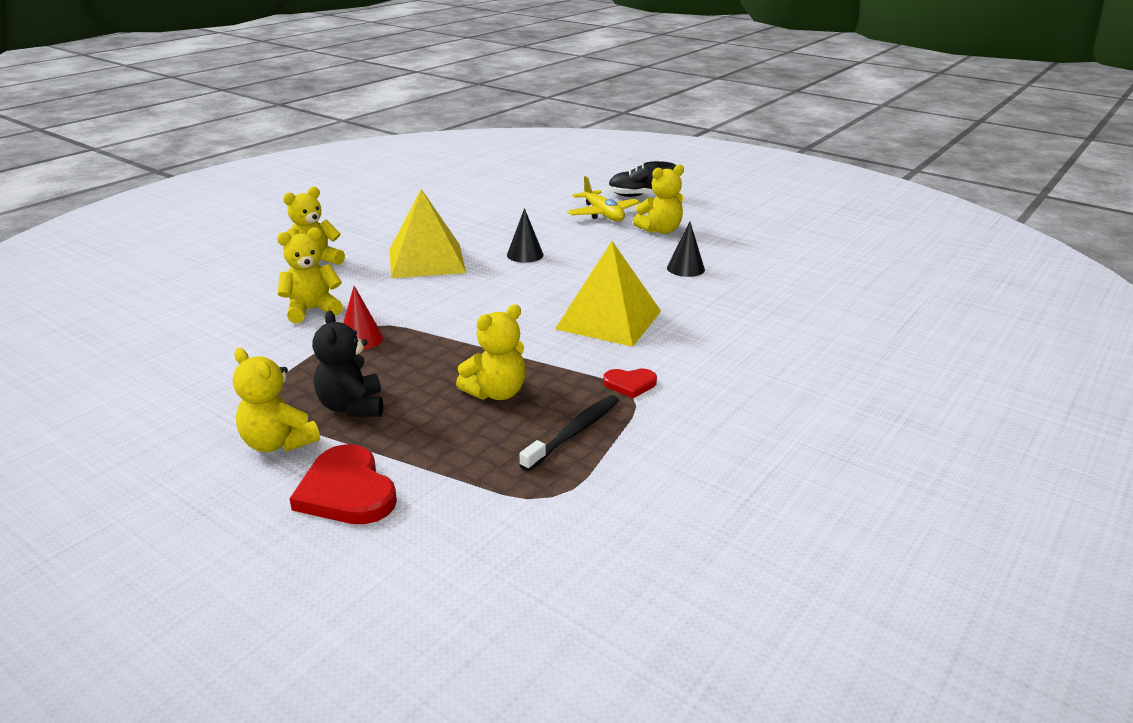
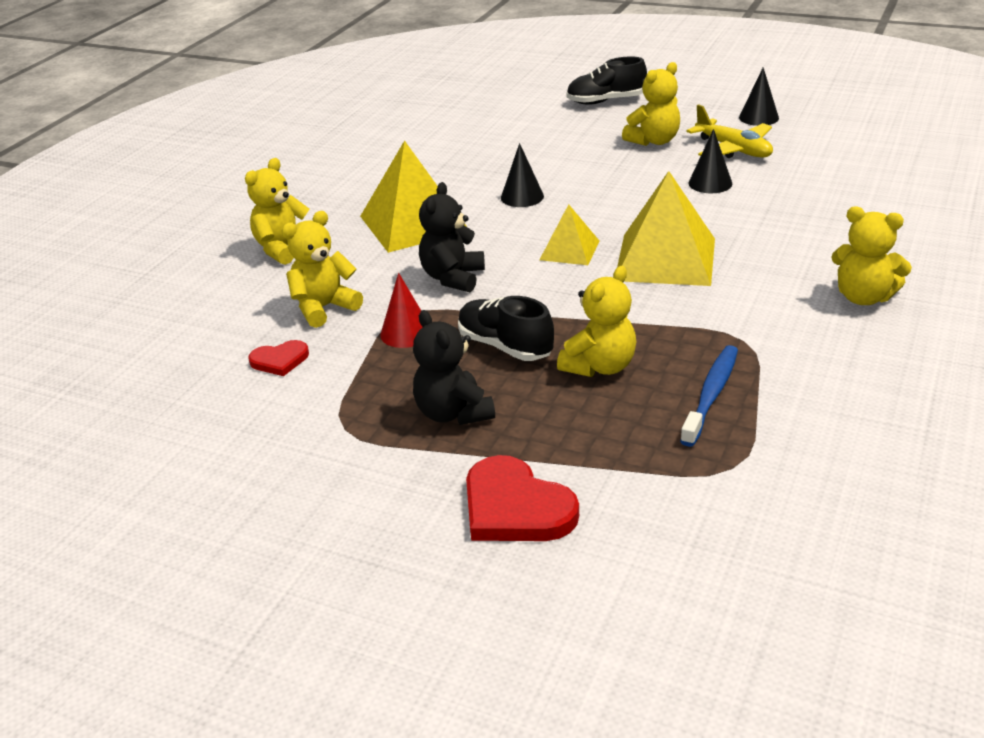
camera: 10 degrees left, 5 degrees up
(278, 443) = (401, 470): yellow teddy bear -> yellow teddy bear (863, 297)
(427, 305) = (453, 278): none -> black teddy bear
(430, 363) = (505, 346): none -> black shoe
(535, 300) = (569, 250): none -> yellow pyramid
(574, 432) = (711, 394): black toothbrush -> blue toothbrush
(603, 214) = (577, 131): yellow plane -> yellow plane (733, 149)
(630, 384) = (735, 329): red heart -> red heart (280, 360)
(760, 226) = (758, 117): none -> black cone

